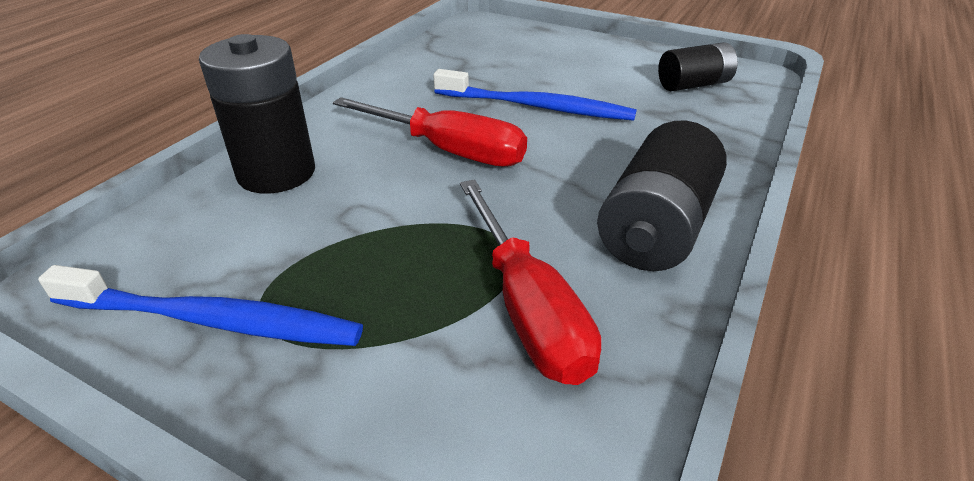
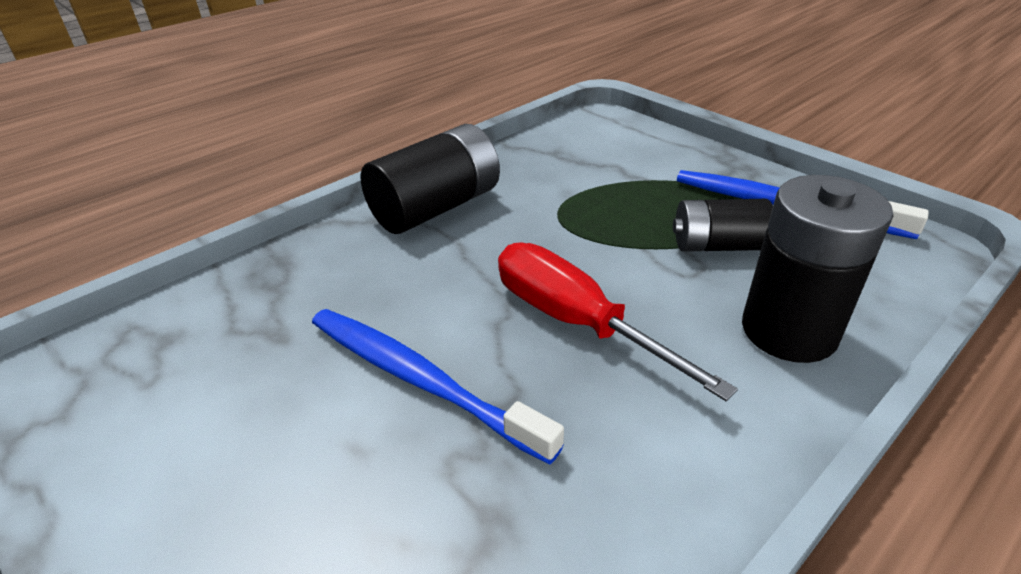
camera: 160 degrees left, 0 degrees up
(528, 308) = (566, 179): red screwdriver -> none
(693, 85) = (156, 376): black battery -> black battery (717, 245)

